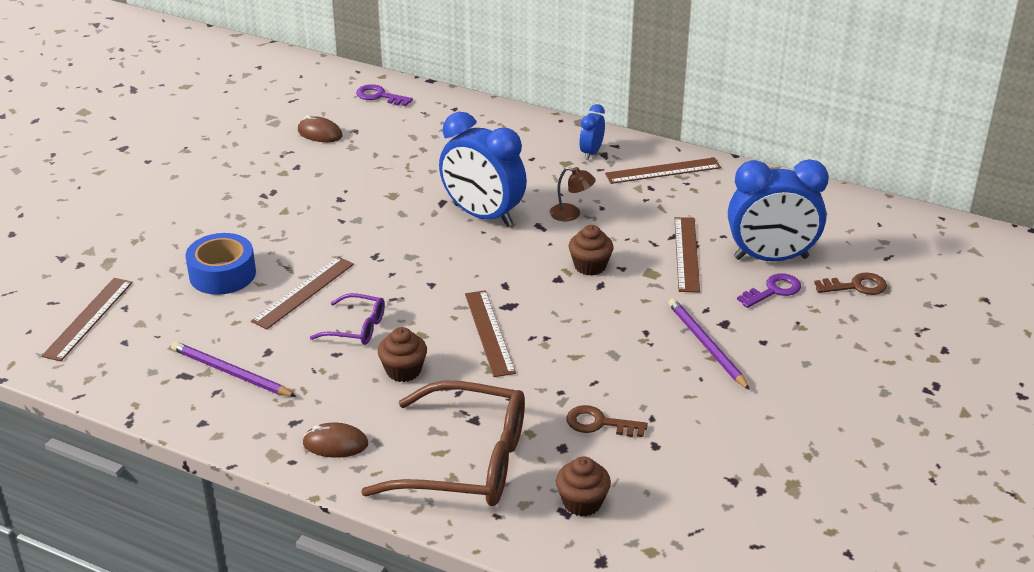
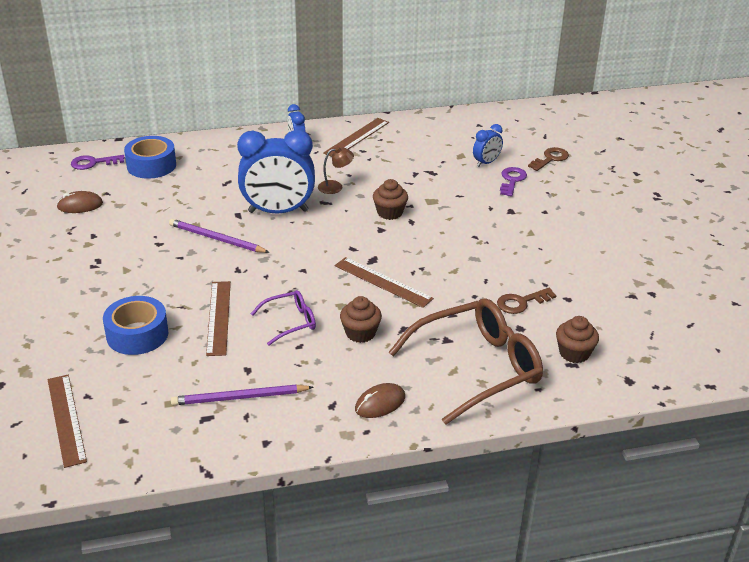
camera: 40 degrees left, 0 degrees up
(426, 119) = (151, 165): none -> blue tape
(686, 254) = (436, 181): brown ruler -> none
(706, 345) = (518, 228): purple pencil -> purple pencil (216, 239)
(771, 258) = (486, 163): blue clock -> blue clock, size x0.48

